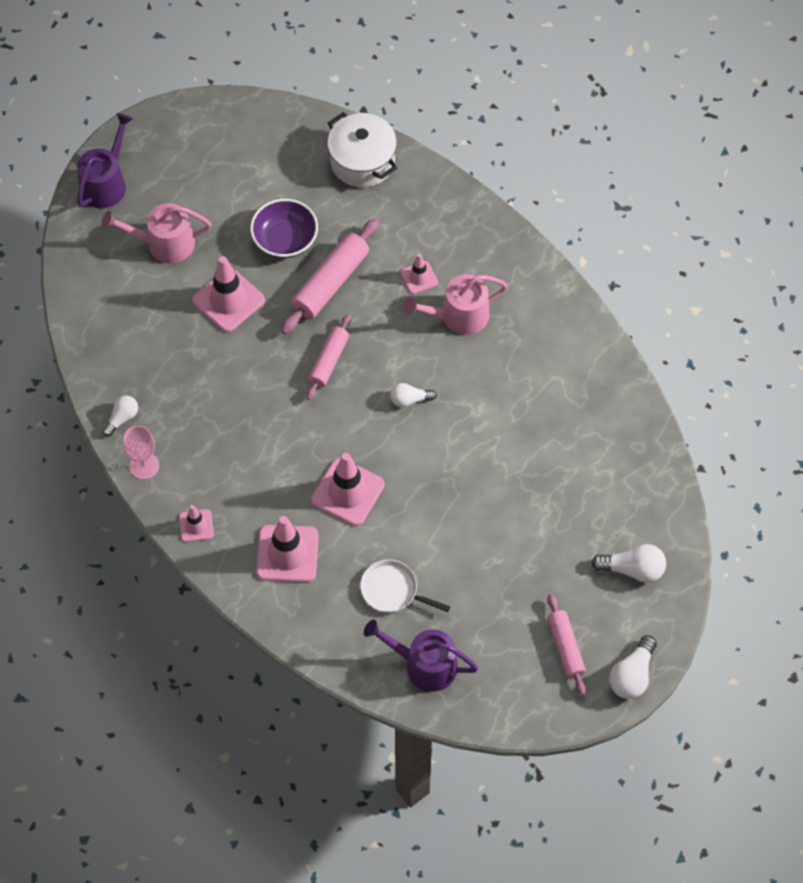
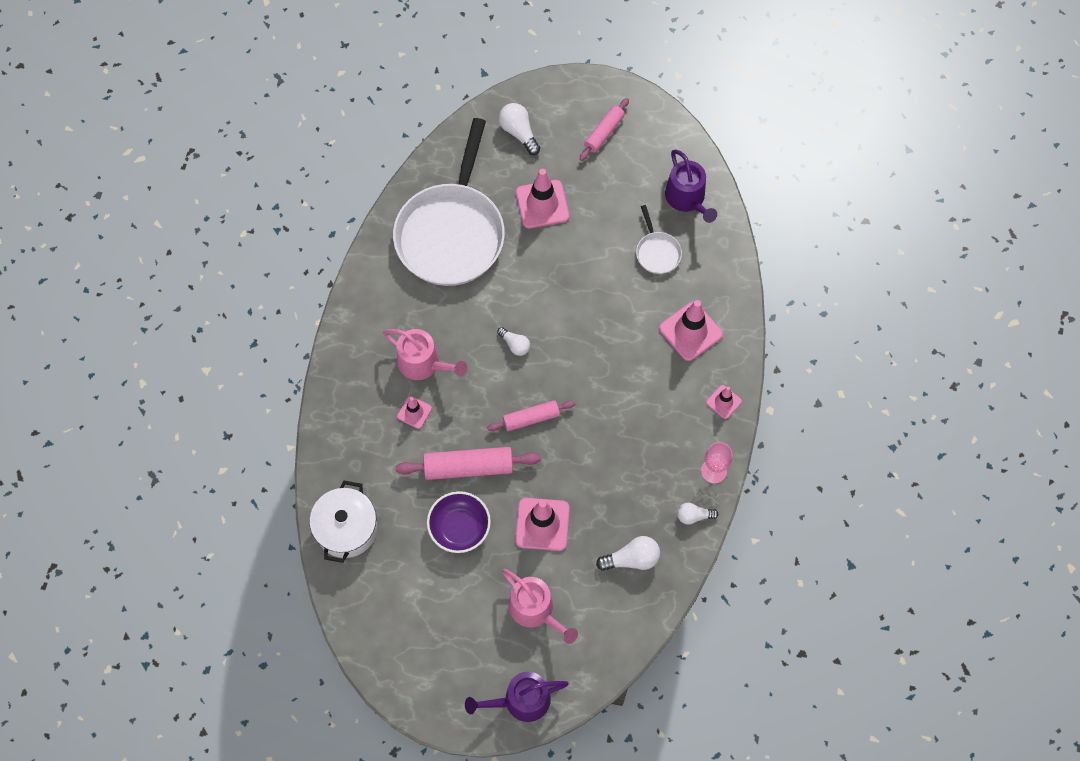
camera: 130 degrees left, 5 degrees up
(347, 492) = (616, 330): pink traffic cone -> pink traffic cone (542, 204)
(571, 430) = (451, 233): none -> white pan
(632, 675) = (588, 87): white light bulb -> white light bulb (632, 559)

